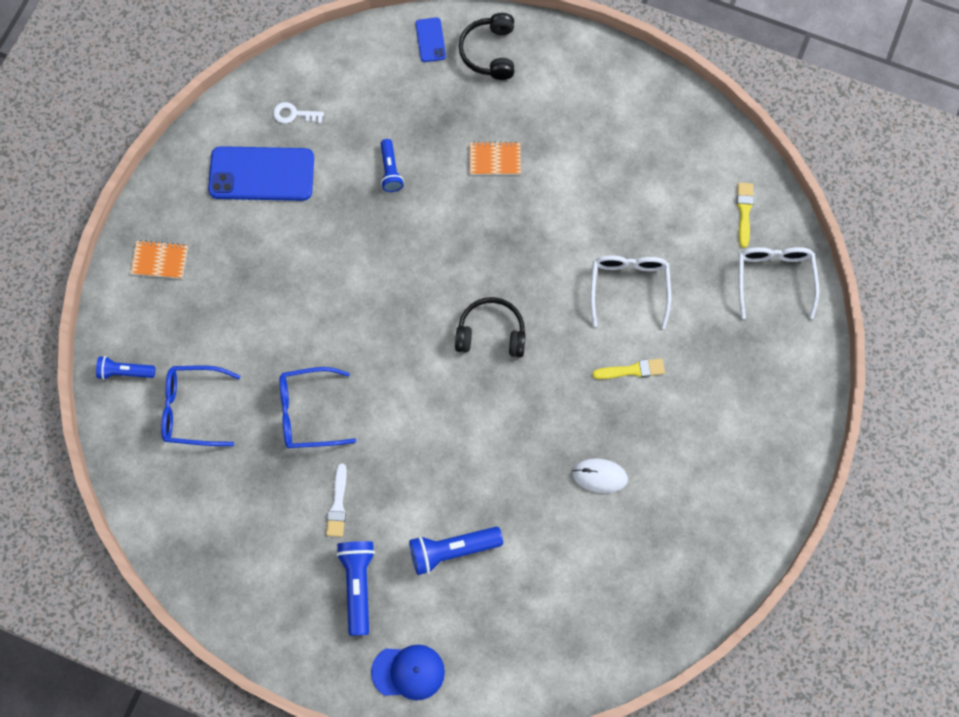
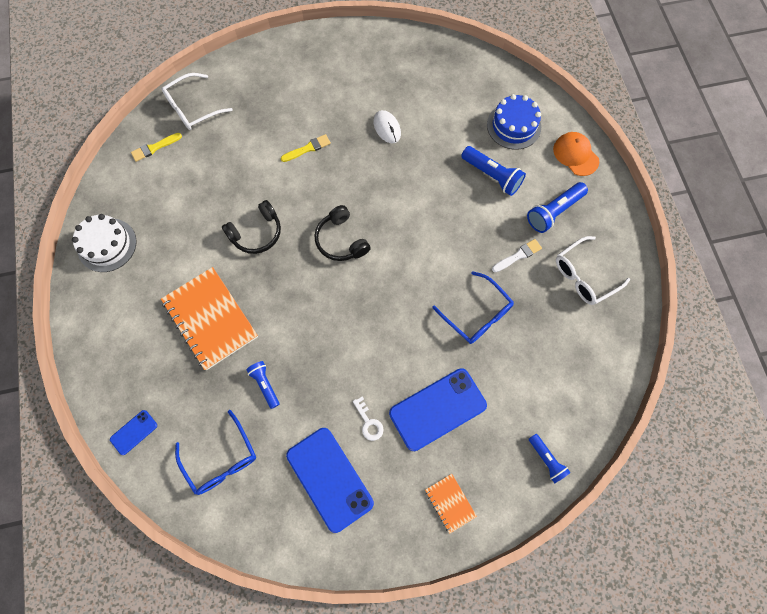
camera: 125 degrees left, 0 degrees up
(192, 409) = (533, 391): blue glasses -> blue glasses (221, 459)
(247, 307) = (437, 409): none -> blue phone
(294, 114) = (263, 492): white key -> white key (368, 422)
(390, 170) = (265, 384): blue flashlight -> blue flashlight turned 75 degrees counterclockwise
(408, 672) = (575, 155): blue cap -> orange cap
(489, 52) = (120, 380): black headphones -> black headphones (256, 233)
(495, 159) = (210, 319): orange notebook -> orange notebook, size x2.07
(499, 628) = (513, 126): none -> blue cake
(629, 287) = (253, 181): white glasses -> white glasses (584, 276)
(632, 370) = (308, 148): yellow brush -> yellow brush turned 105 degrees clockwise
(649, 108) = (107, 245): none -> white cake

